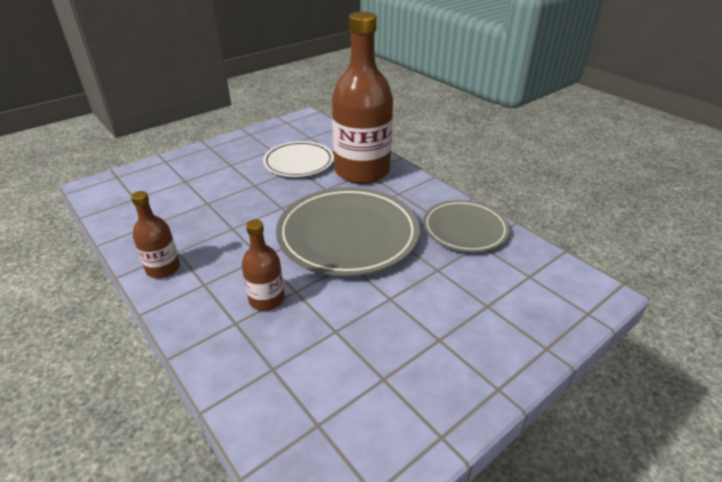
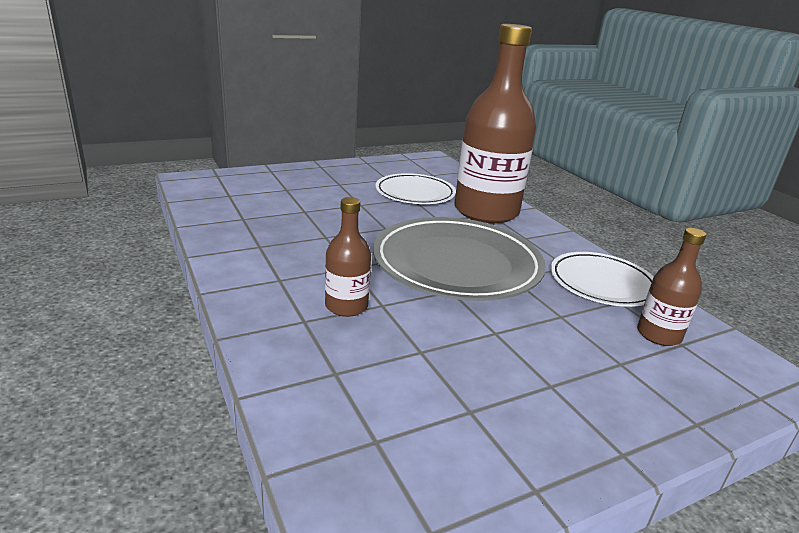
camera: 10 degrees right, 10 degrees down
(163, 268) = (239, 258): brown bottle -> brown bottle (658, 335)
(464, 229) = (602, 284): grey plate -> white plate

